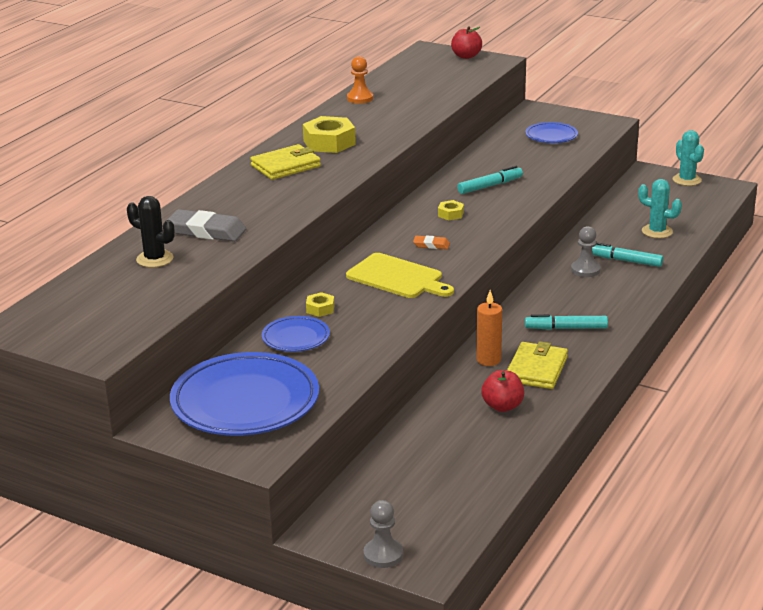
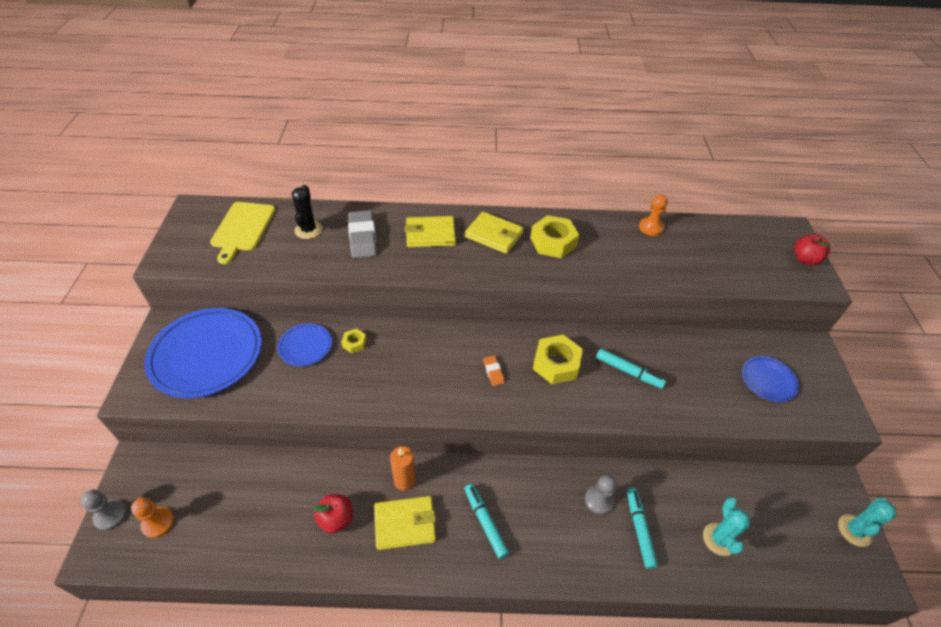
camera: 60 degrees right, 20 degrees up
(246, 196) = (430, 234): none -> yellow wallet
(397, 277) = (426, 371): yellow cutting board -> yellow cutting board (242, 229)
(420, 520) = (158, 523): none -> orange pawn
(450, 214) = (556, 364): yellow nut -> yellow nut, size x2.00

